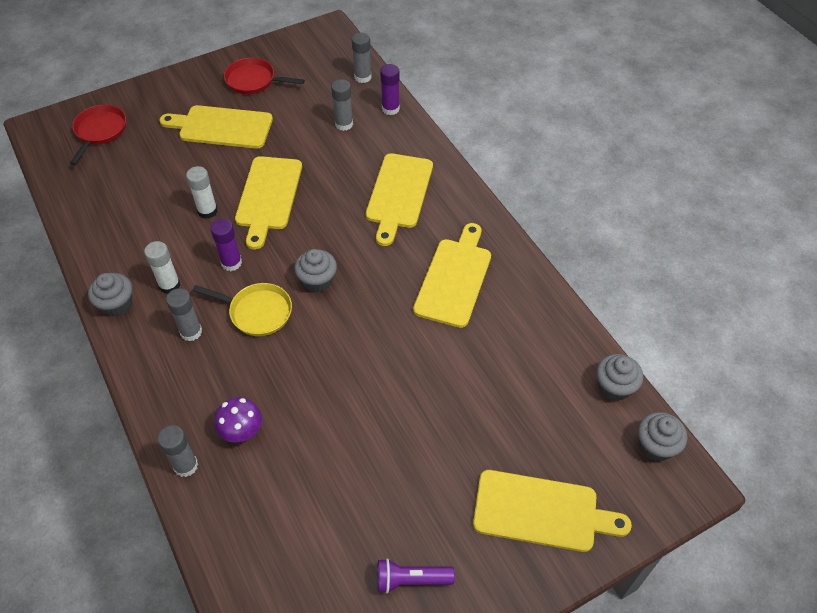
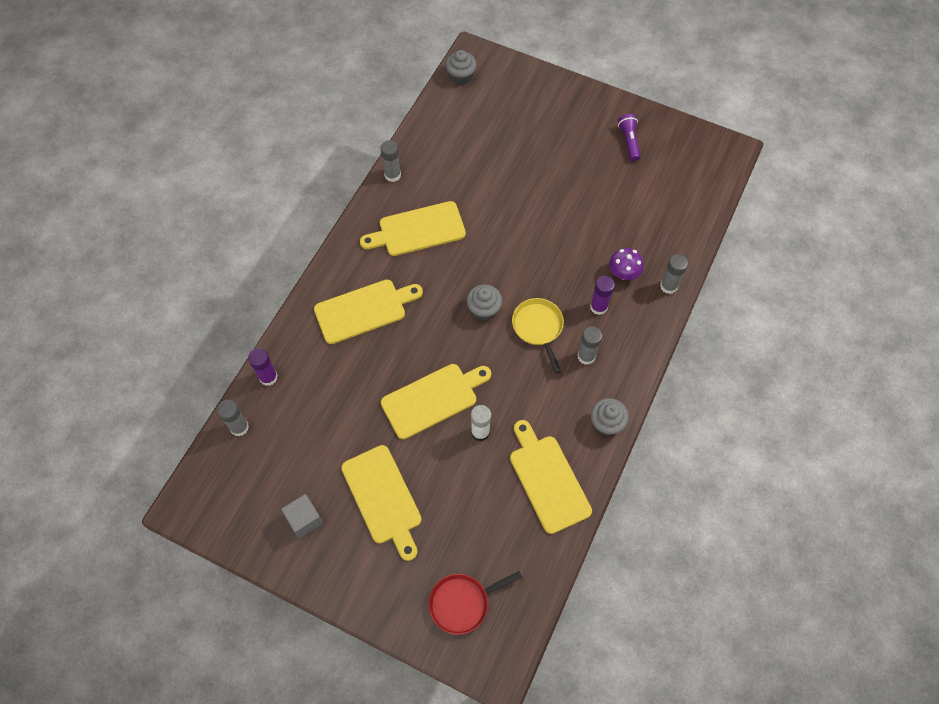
camera: 125 degrees left, 10 degrees up
(169, 285) = (564, 401): white glue stick -> none
(231, 263) = (513, 376): purple glue stick -> purple glue stick (598, 307)
(253, 80) = (304, 519): red pan -> grey cube
(344, 124) = (312, 401): grey glue stick -> grey glue stick (392, 175)
(411, 580) = (629, 141): purple flashlight -> purple flashlight turned 150 degrees counterclockwise
(541, 511) = (543, 107): yellow cutting board -> yellow cutting board (547, 479)
(614, 387) = (436, 109): grey cupcake -> none

